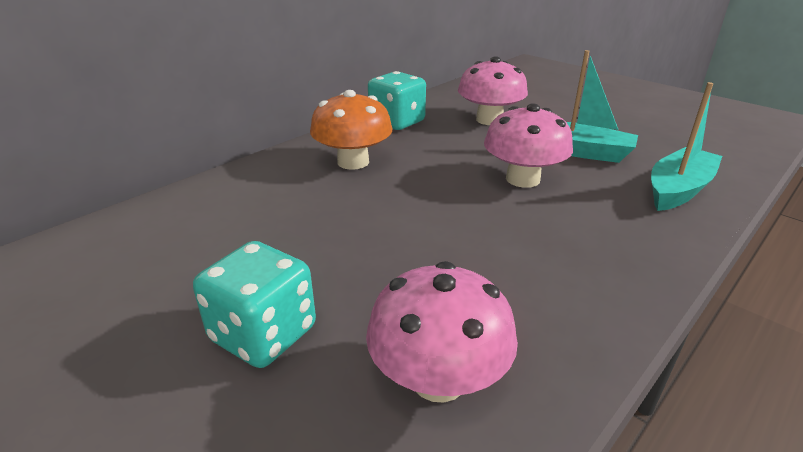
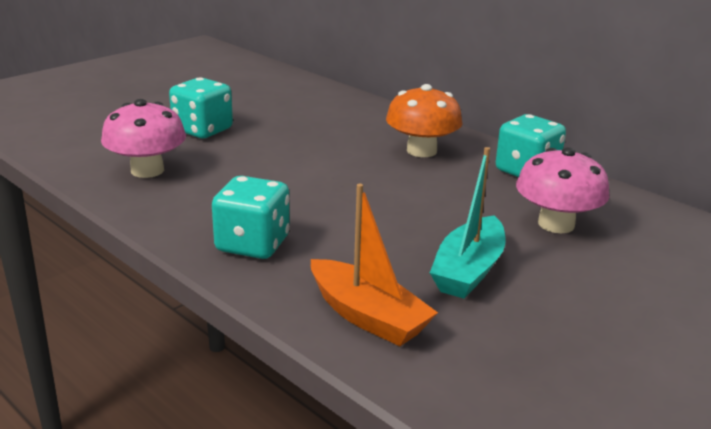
camera: 90 degrees right, 5 degrees down
(523, 179) = (391, 225): pink mushroom -> none
(607, 252) = (253, 244): none -> turquoise dice
(678, 190) = (367, 316): turquoise boat -> orange boat

